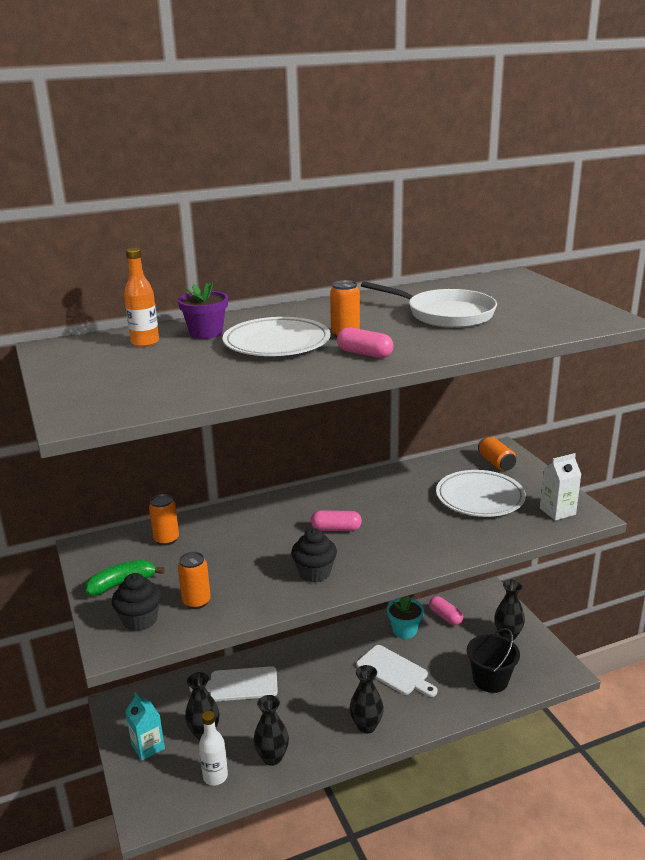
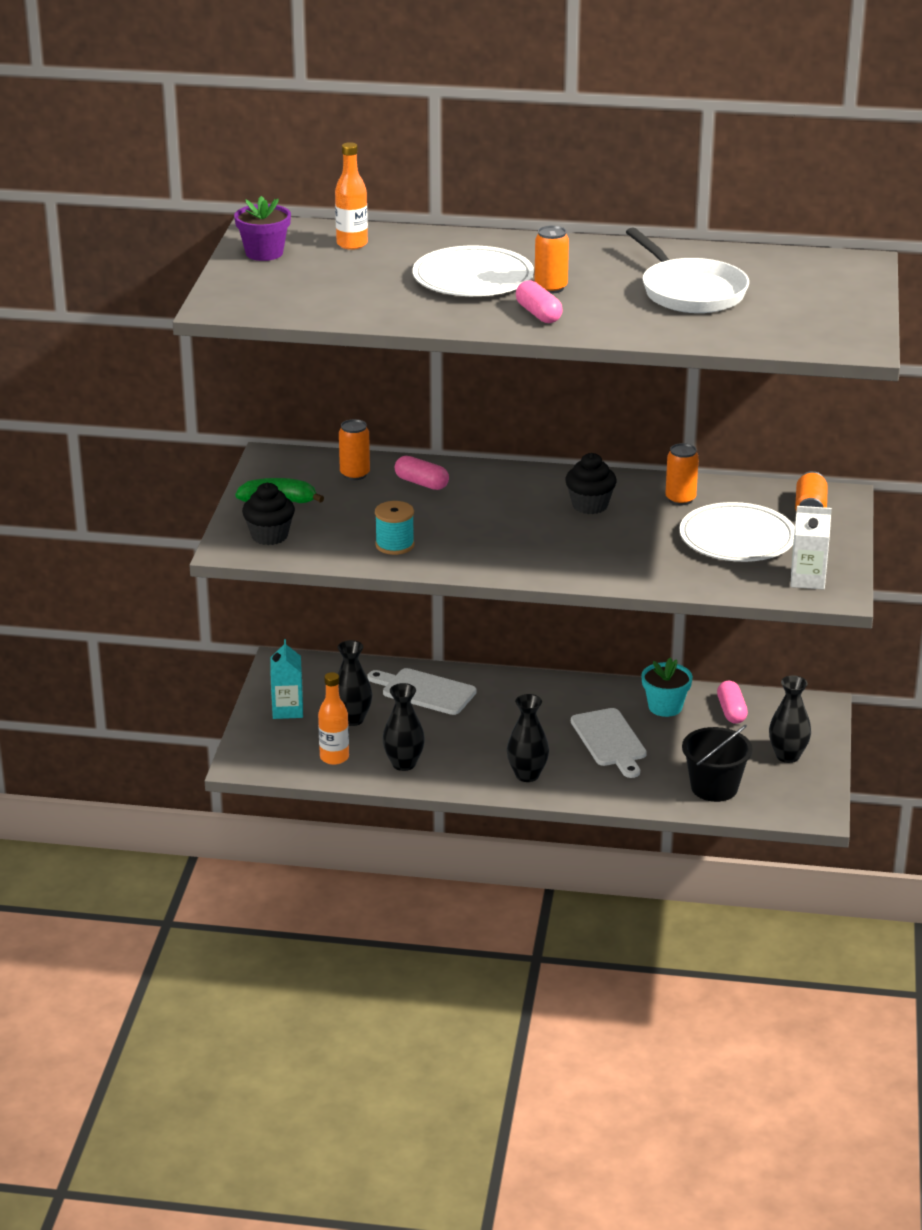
camera: 30 degrees right, 5 degrees up
(196, 602) = (333, 538): orange can -> orange can (680, 499)
(206, 333) = (420, 248): purple flower pot -> purple flower pot (264, 253)
(215, 776) = (334, 757): white bottle -> orange bottle
(252, 589) = (395, 545): none -> turquoise spool
(314, 573) = (470, 551): black cupcake -> black cupcake (590, 505)
(336, 529) = (537, 519): pink capsule -> pink capsule (421, 483)

